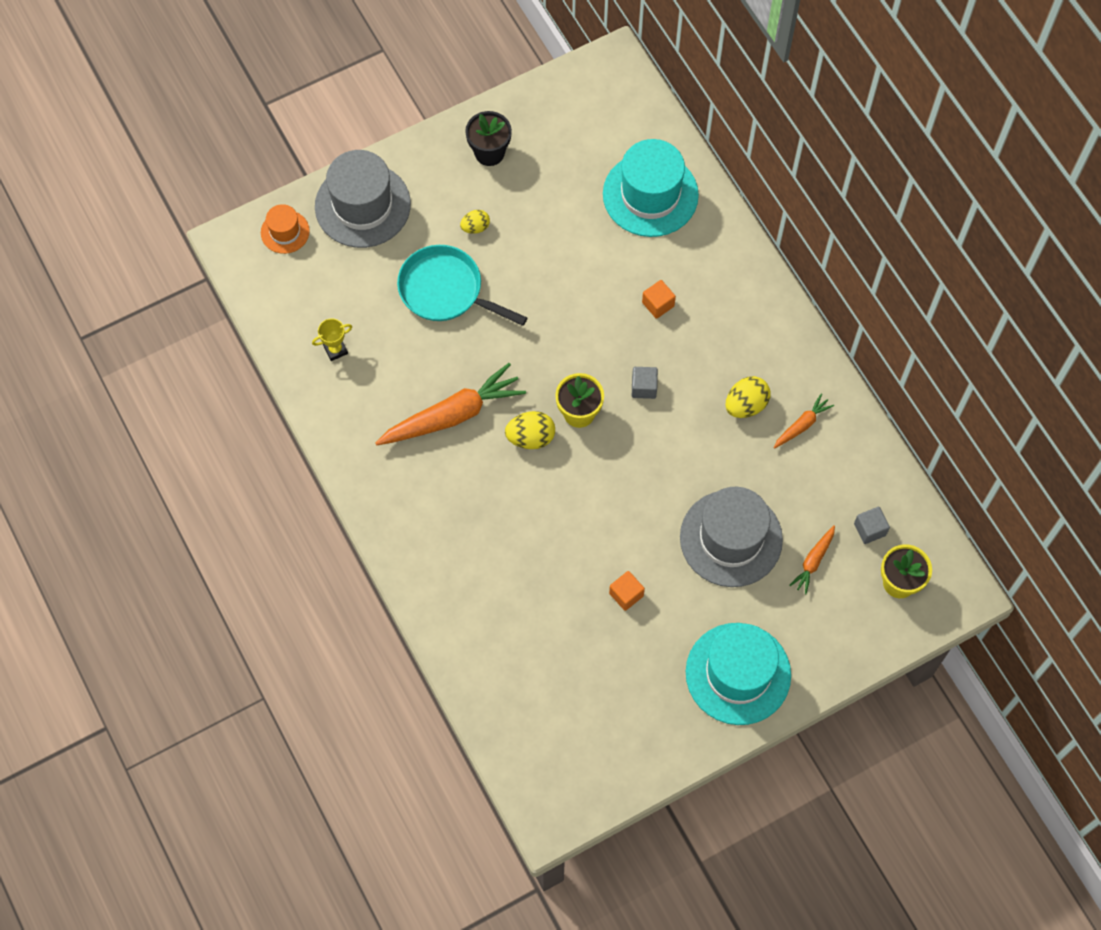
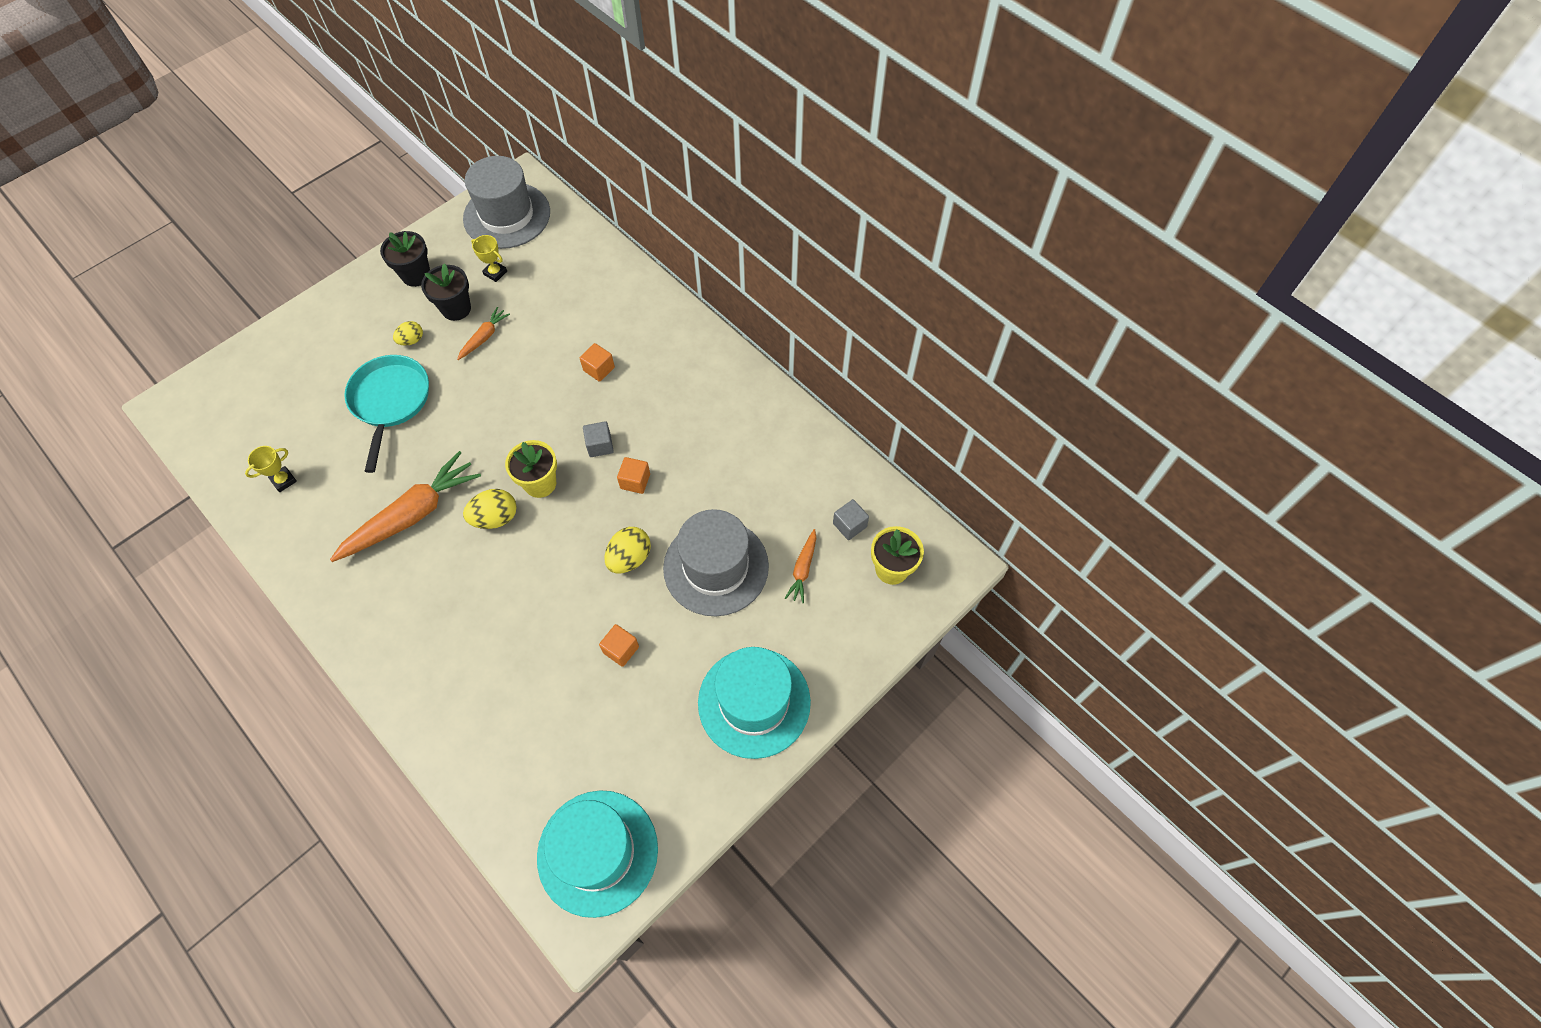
camera: 15 degrees left, 5 degrees down
(285, 232) = (222, 384): orange hat -> none
(362, 205) = (298, 344): grey hat -> grey hat (507, 215)
(446, 291) = (390, 402): turquoise pan -> turquoise pan turned 75 degrees clockwise
(525, 201) = (456, 309): none -> black flower pot
(571, 169) = (495, 273): none -> yellow trophy
(650, 194) = (573, 279): turquoise hat -> turquoise hat (597, 852)
(671, 433) = (635, 481): none -> orange cube
(746, 405) = (702, 439): yellow egg -> yellow egg (629, 558)
(802, 425) = (760, 444): orange carrot -> orange carrot (484, 337)

